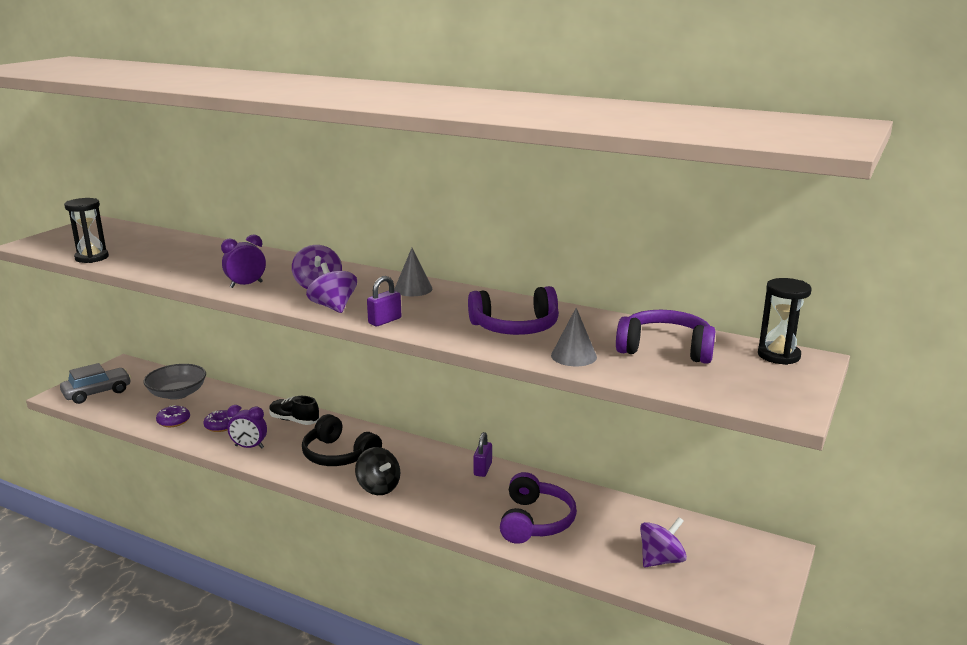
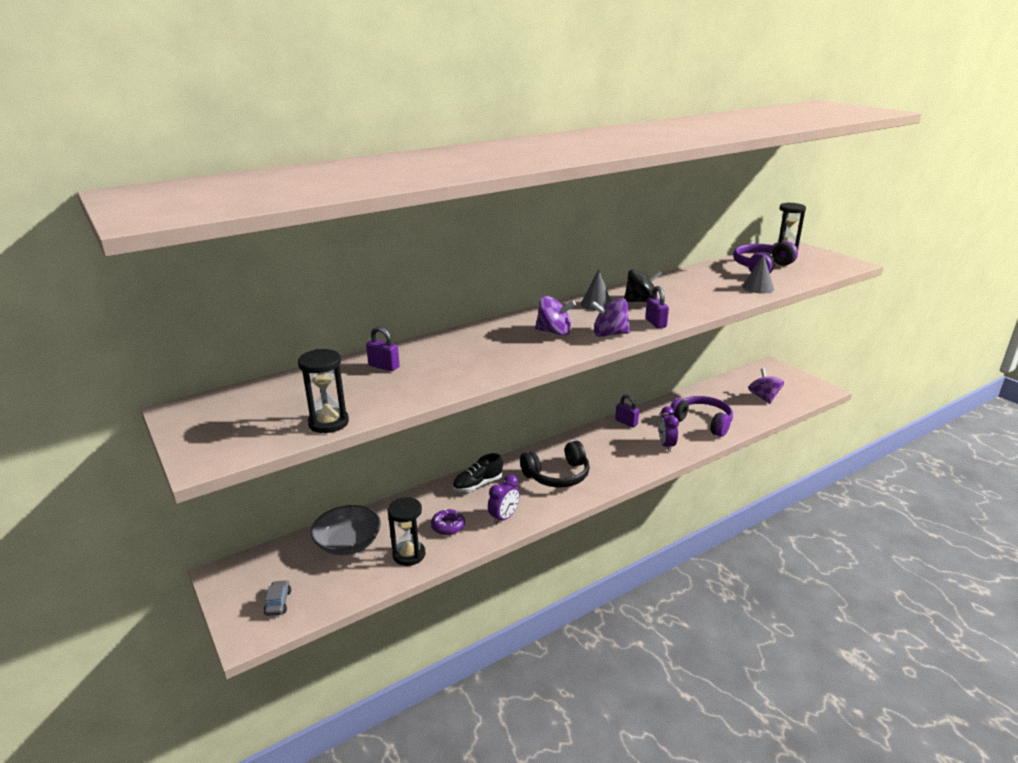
camera: 60 degrees left, 5 degrees up
(97, 393) = (278, 603): grey car -> grey car, size x0.53
(173, 421) = (409, 555): purple donut -> black hourglass
(197, 250) = (384, 366): none -> purple padlock
(246, 285) = (519, 357): purple clock -> purple clock (666, 445)
(378, 487) = (619, 469): black spinning top -> black spinning top (641, 301)
(515, 327) = (700, 291): purple headphones -> none

